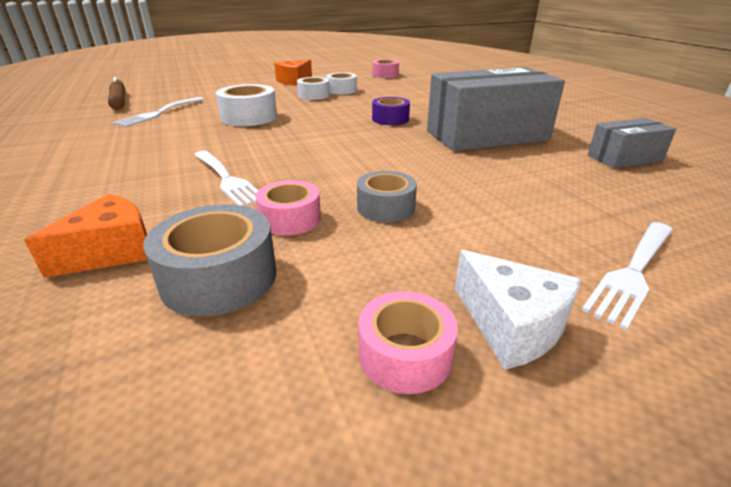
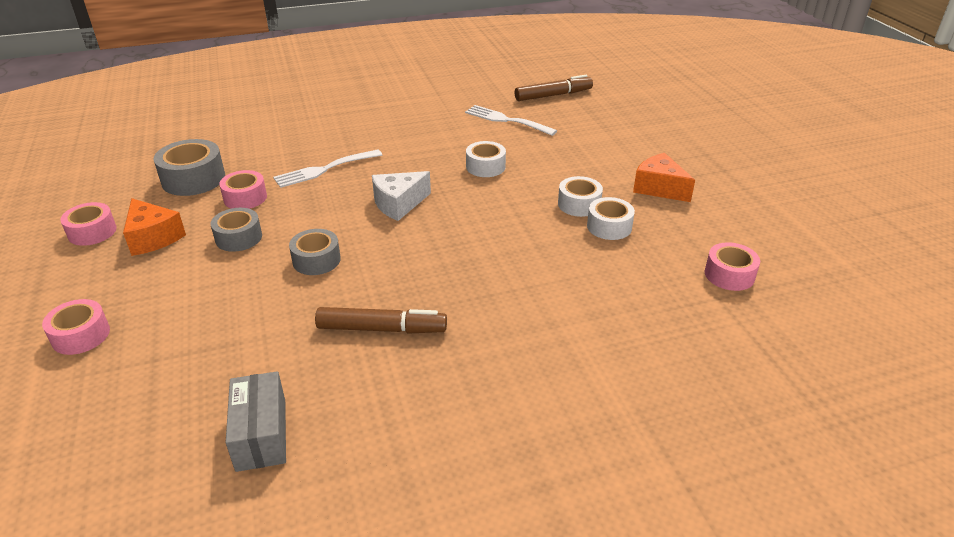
camera: 95 degrees right, 5 degrees up
(112, 251) = (241, 146): orange cheese -> orange cheese (153, 238)
(249, 117) = (485, 167): white tape -> white tape, size x0.66
(390, 119) = (463, 258): purple tape -> none
(413, 164) = (316, 260): none -> grey tape
(486, 135) = (382, 329): grey box -> brown marker
(511, 326) = (82, 268): white cheese -> white cheese (398, 204)
(632, 272) = (81, 335): white fork -> pink tape

